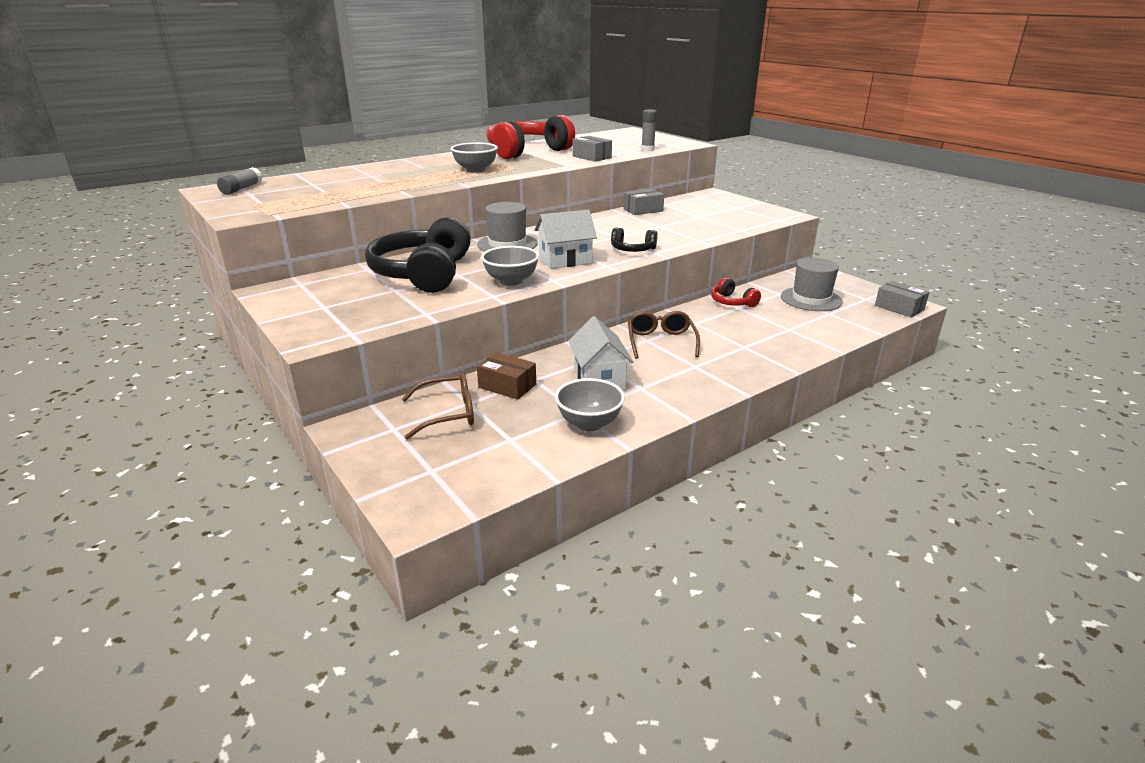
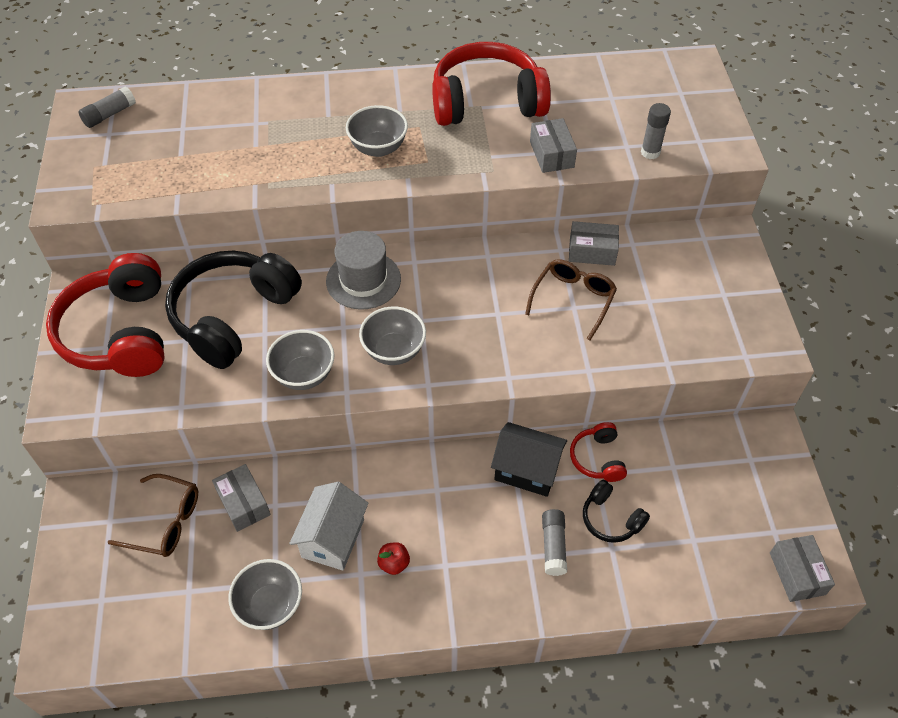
camera: 30 degrees right, 25 degrees up
(331, 299) = (120, 333): none -> red headphones
(507, 386) = (243, 503): brown box -> grey box
(565, 260) = (394, 351): white house -> grey bowl
(632, 250) = (488, 358): black headphones -> black headphones (610, 519)
(659, 376) = (394, 563): none -> red apple
(661, 341) = (448, 500): brown glasses -> brown glasses (573, 299)
(695, 317) = (527, 470): none -> black house
(753, 338) = (553, 546): none -> grey glue stick
(811, 299) = (701, 498): grey hat -> none

